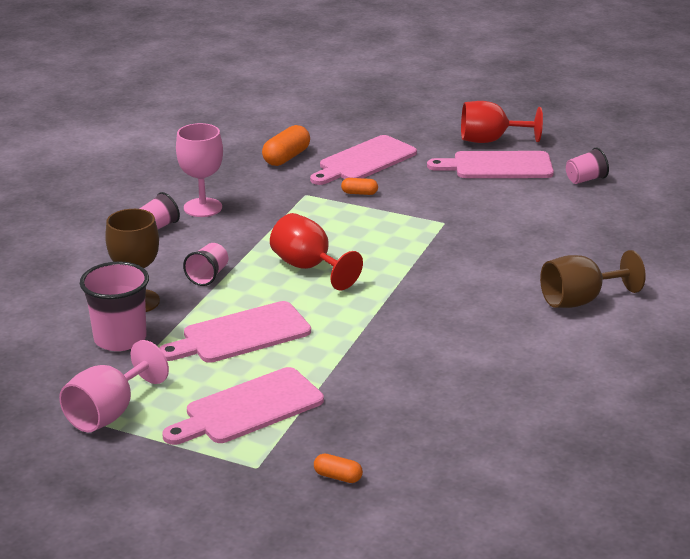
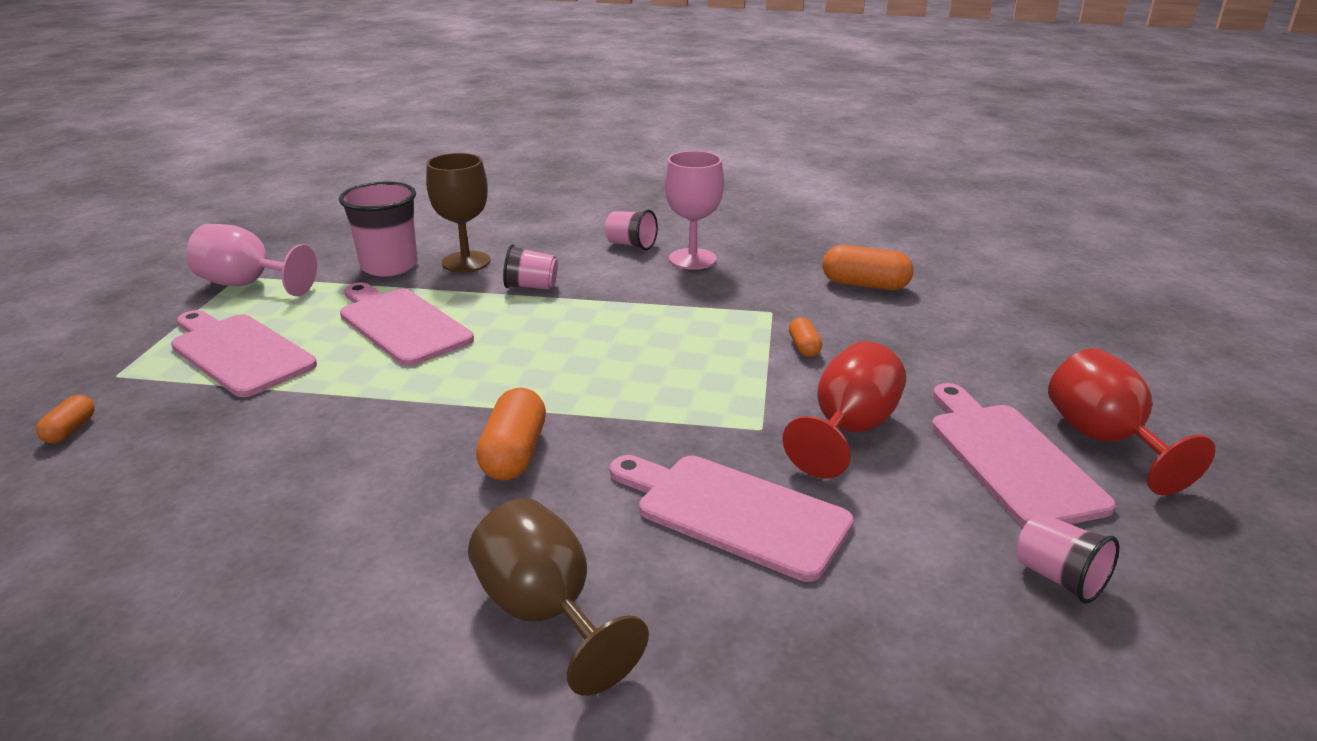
camera: 75 degrees right, 0 degrees up
(308, 267) = (573, 341): red goblet -> red goblet (848, 430)
(364, 161) = (908, 337): pink cutting board -> pink cutting board (733, 512)
(440, 299) = (514, 454): none -> orange capsule

